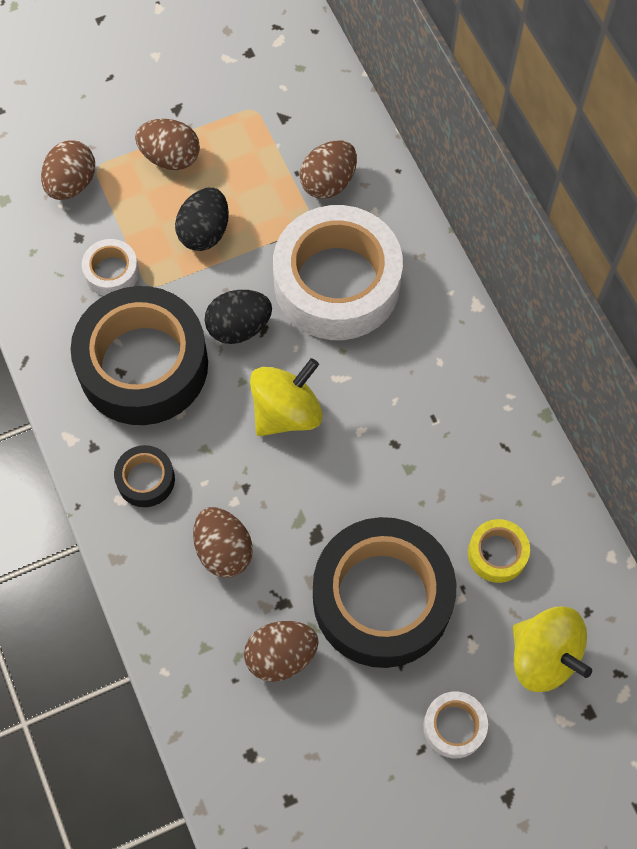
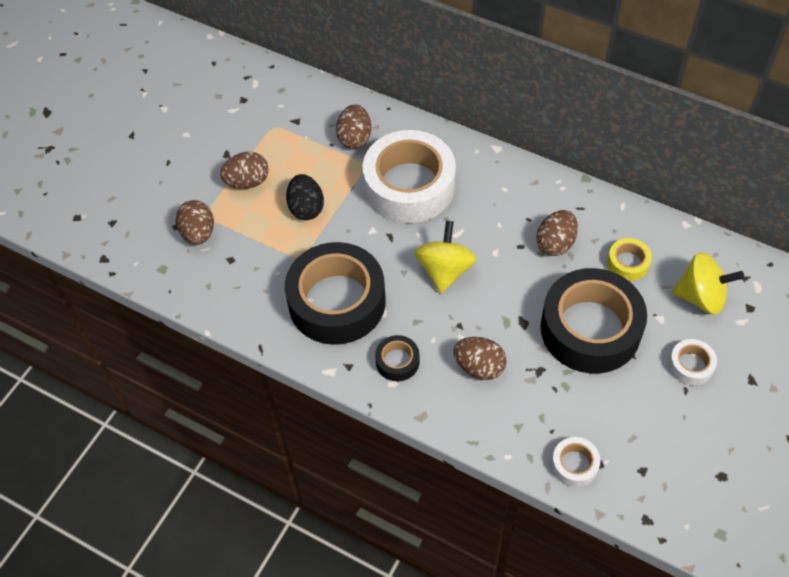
camera: 35 degrees left, 10 degrees down
(112, 272) = (269, 265): white tape -> white tape (574, 465)
(239, 327) = (375, 244): black egg -> none
(281, 656) = (565, 399): brown egg -> brown egg (555, 243)

